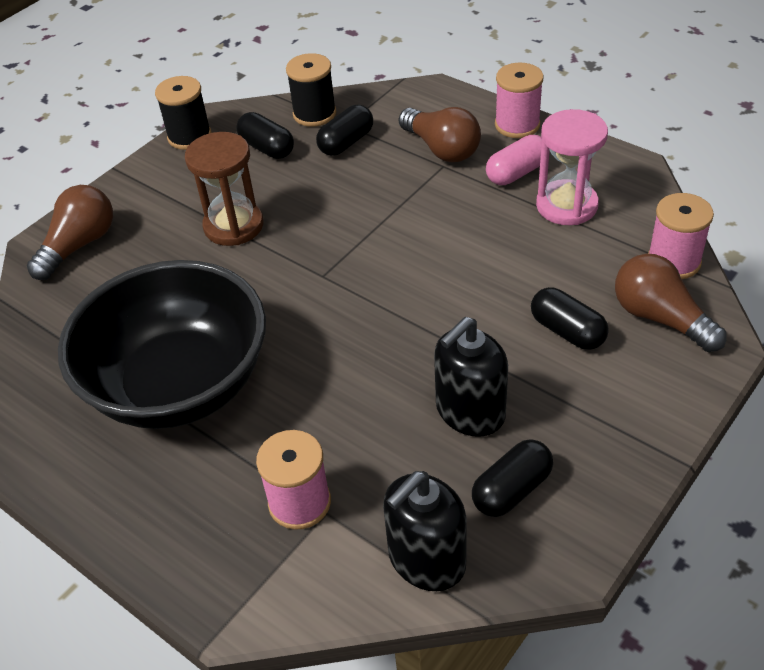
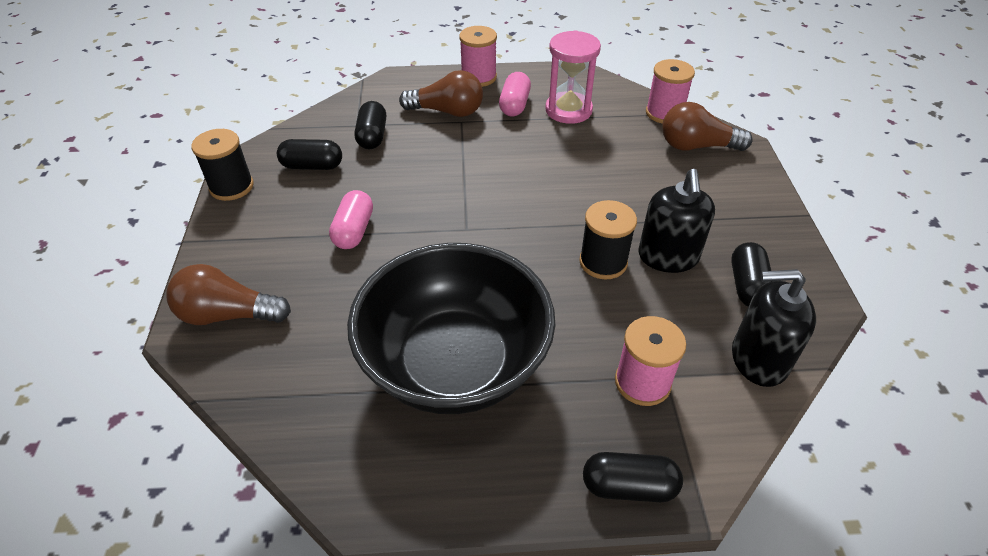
camera: 45 degrees left, 0 degrees up
(79, 245) = (228, 314): brown light bulb -> brown light bulb turned 75 degrees counterclockwise
(233, 226) = (354, 231): brown hourglass -> pink capsule
(314, 114) = (322, 128): black spool -> black spool (603, 262)
(426, 559) = (758, 359): black soap dispenser -> black soap dispenser turned 90 degrees clockwise
(567, 331) = (660, 179): black capsule -> black capsule (629, 486)

